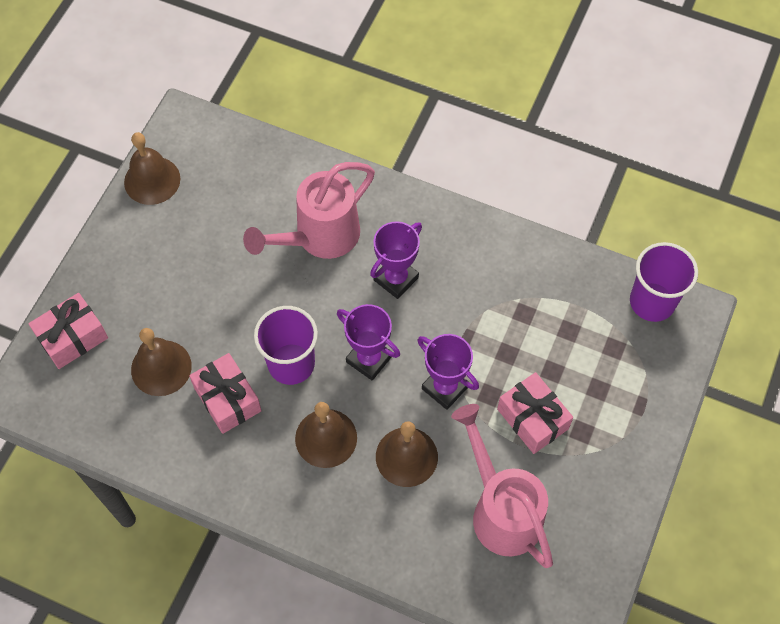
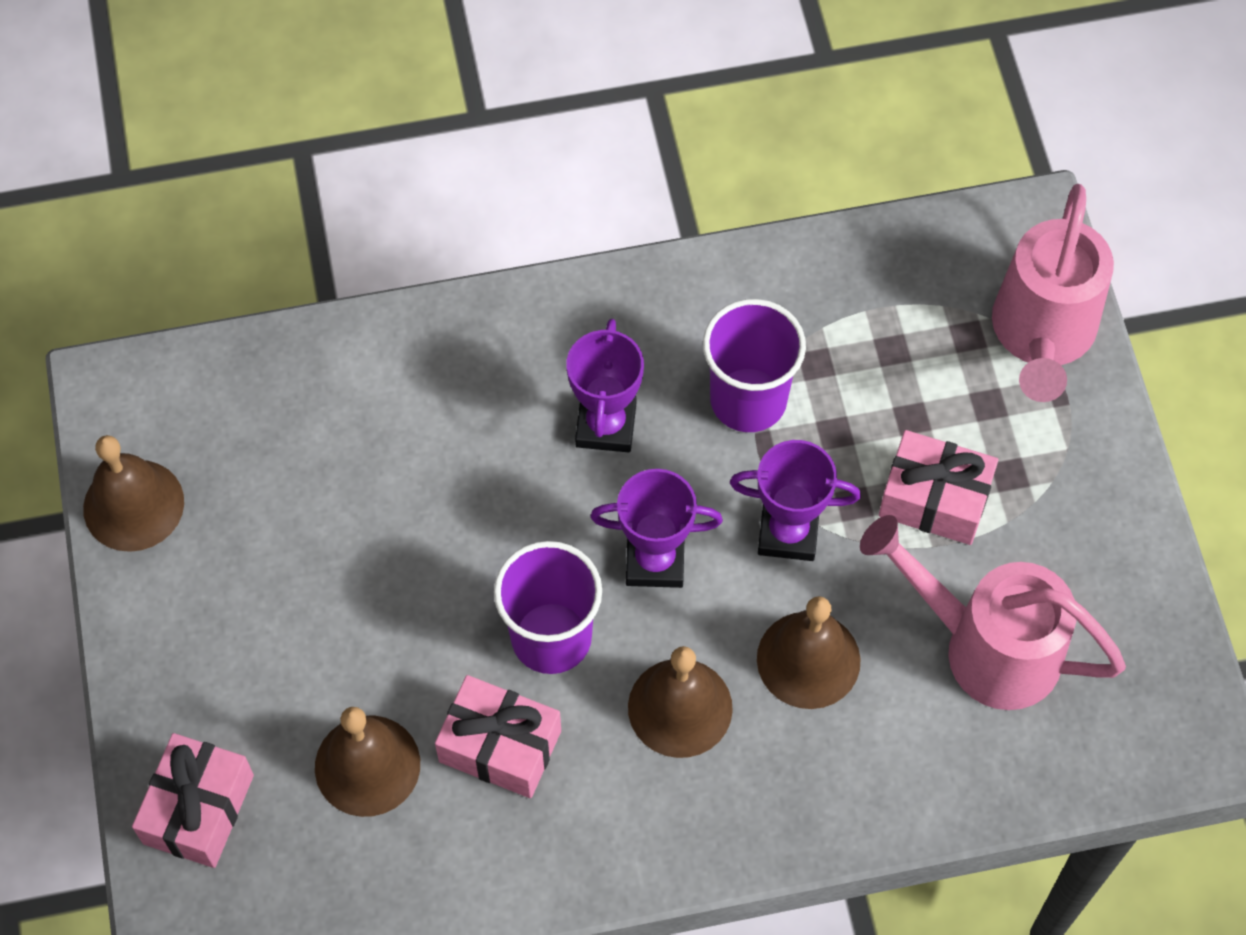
camera: 35 degrees left, 0 degrees up
(320, 237) = (452, 433): pink watering can -> pink watering can (1041, 335)
(652, 302) = (970, 242): purple cup -> purple cup (748, 400)

